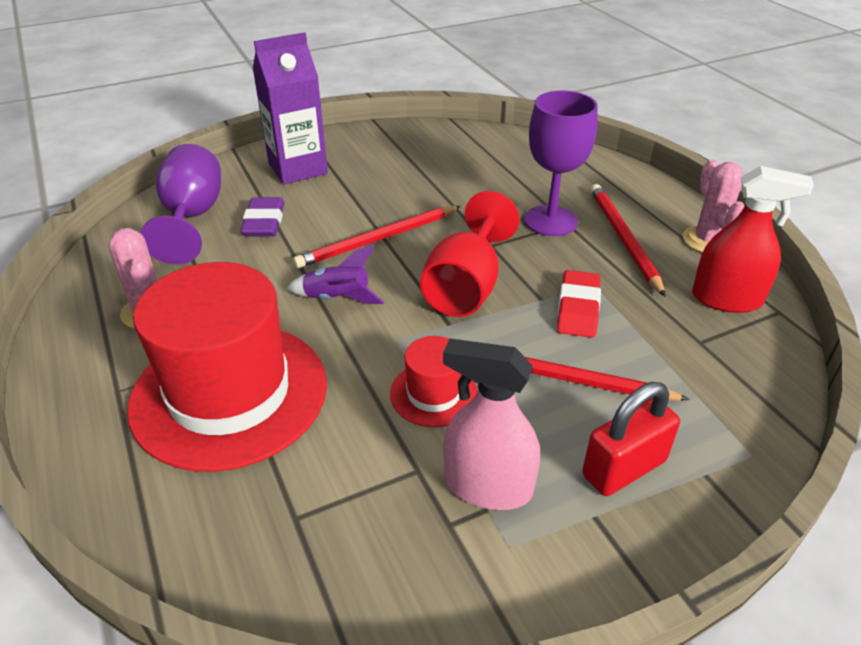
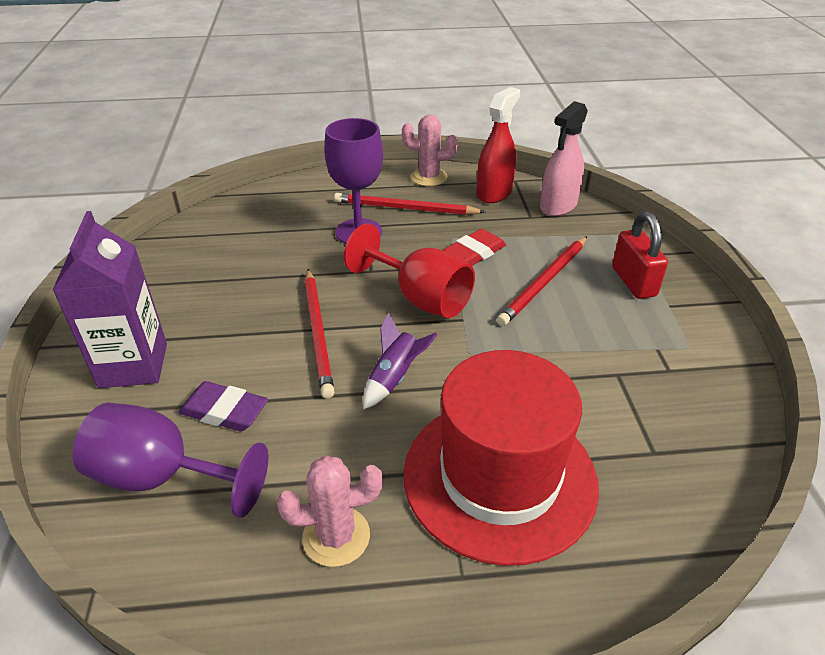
camera: 70 degrees left, 0 degrees up
(434, 394) = (541, 347): red hat -> none
(488, 486) = (639, 343): pink spray bottle -> pink spray bottle (558, 206)
(578, 308) = (475, 252): red eraser -> red eraser turned 75 degrees counterclockwise

